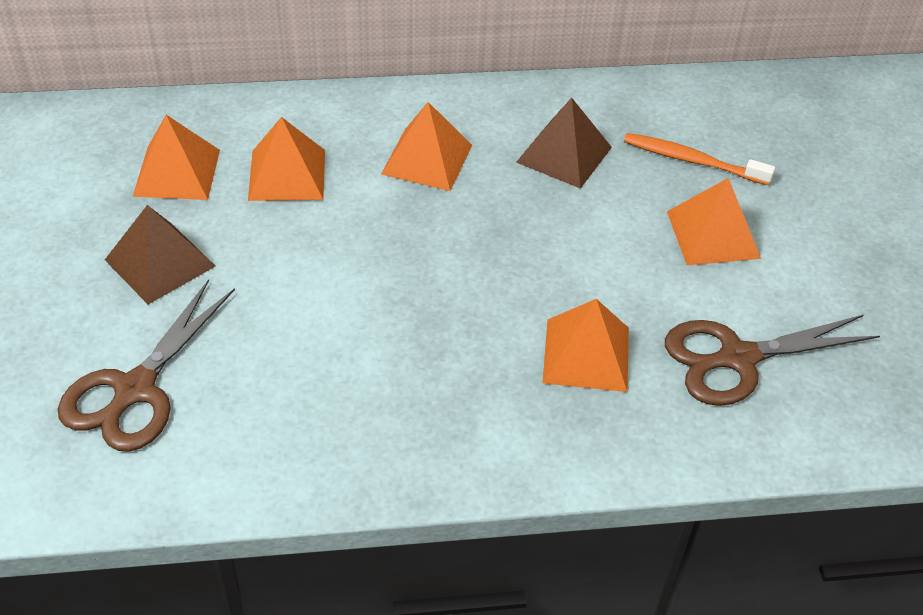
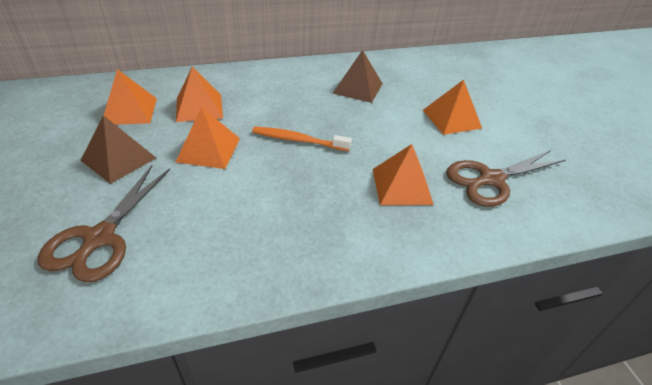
camera: 10 degrees left, 5 degrees down
(427, 159) = (281, 95): orange pyramid -> orange pyramid (208, 149)
(692, 161) = (427, 86): orange toothbrush -> orange toothbrush (298, 140)

